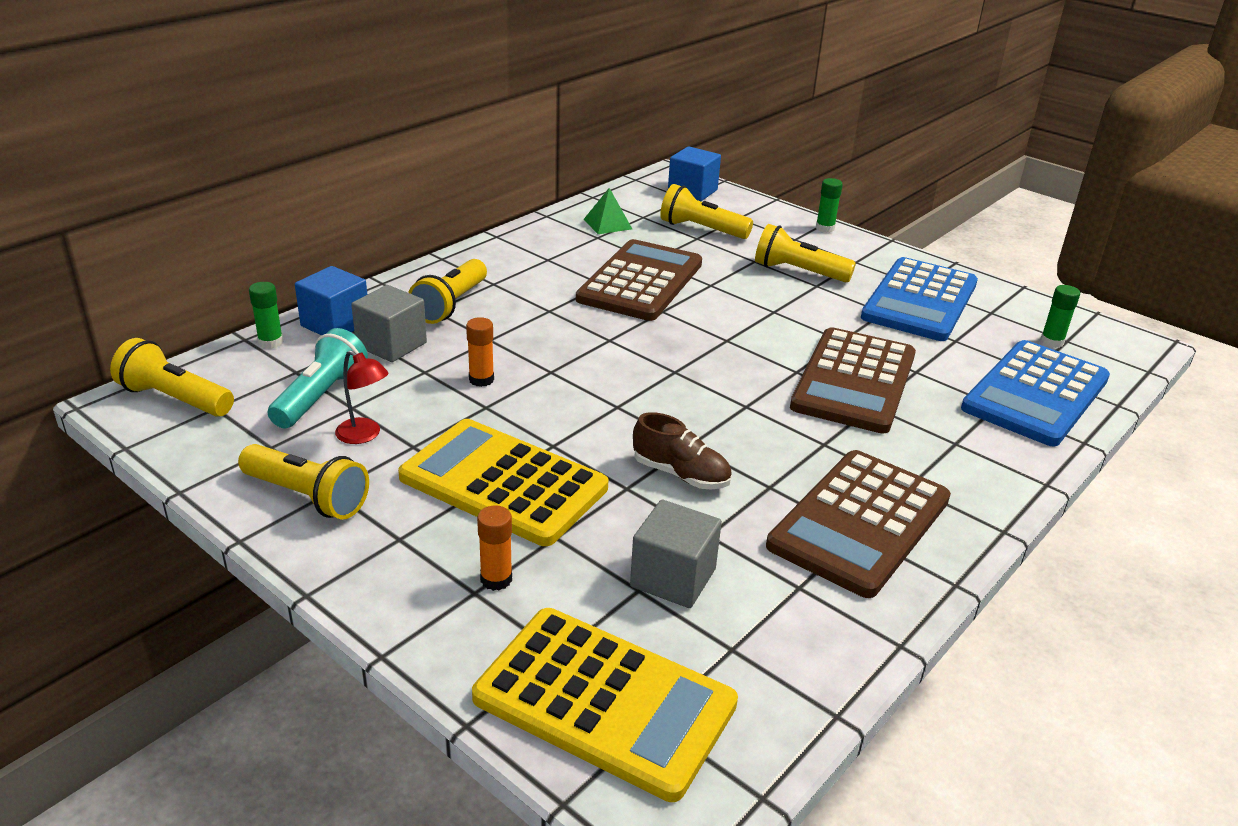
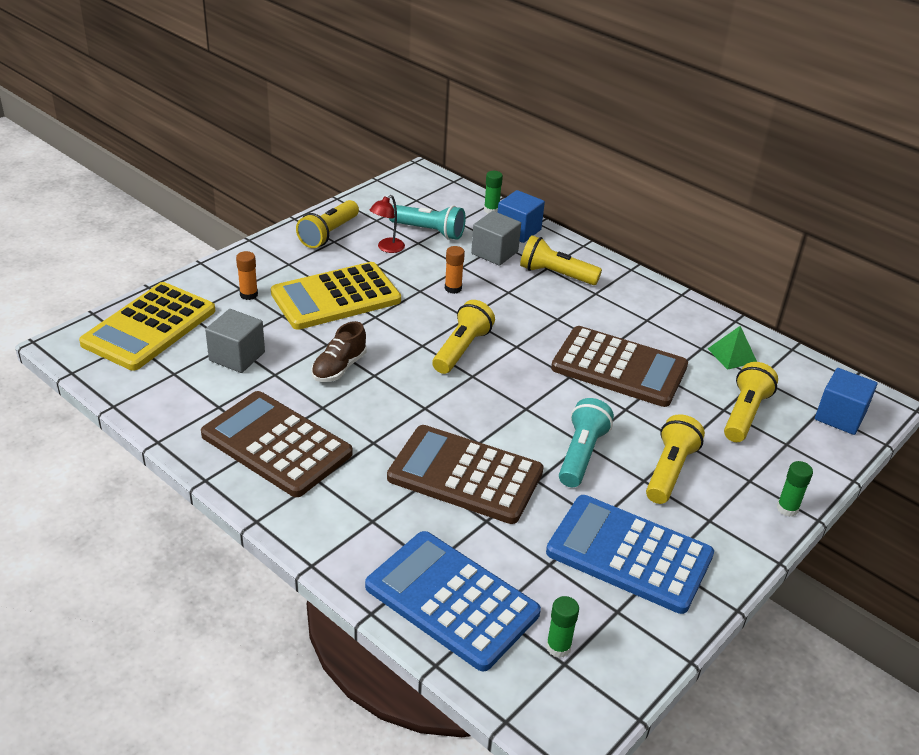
camera: 90 degrees right, 5 degrees up
(175, 399) = (424, 187): yellow flashlight -> yellow flashlight (461, 349)
(503, 483) = (336, 297): yellow calculator -> yellow calculator turned 150 degrees counterclockwise
(792, 313) = (581, 454): none -> turquoise flashlight

